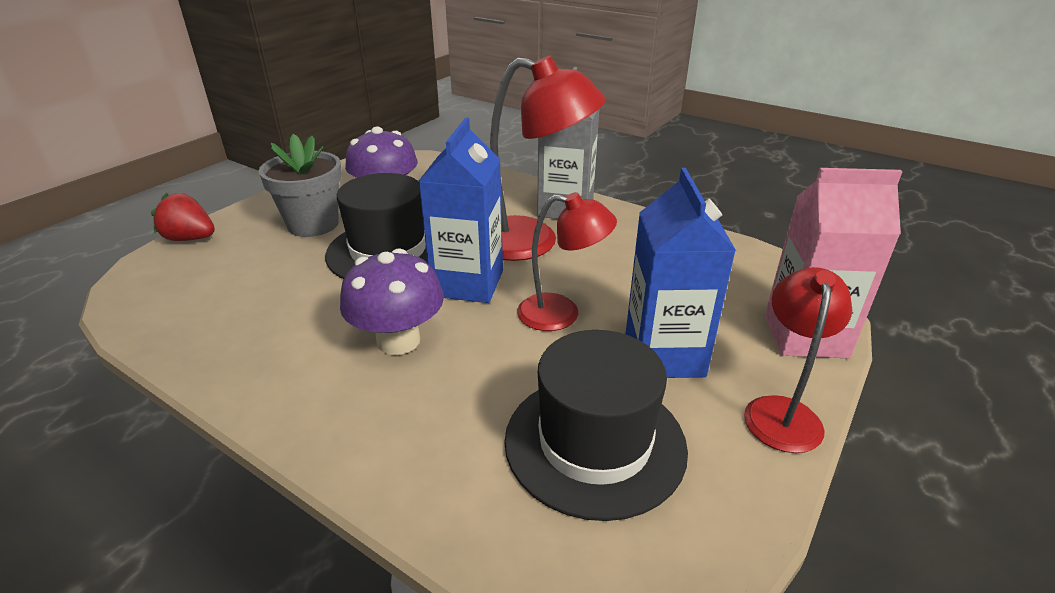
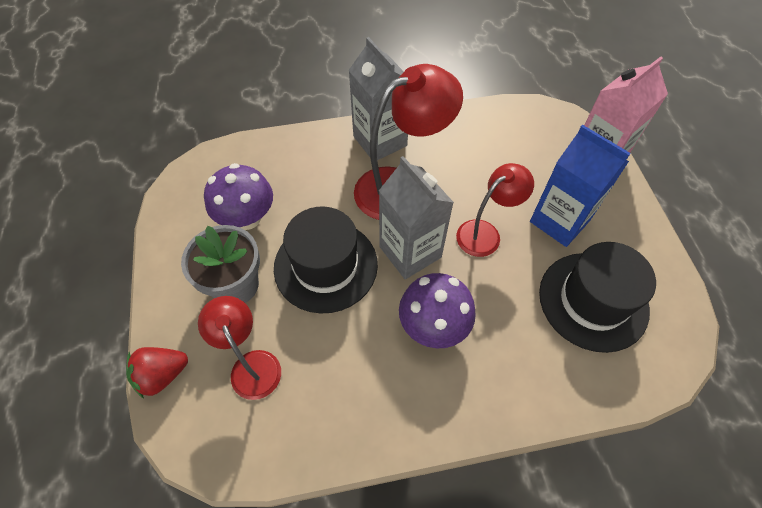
camera: 45 degrees left, 25 degrees up
(468, 283) = (410, 252): blue carton -> grey carton
(782, 411) = (634, 215): red lamp -> red lamp (252, 364)

